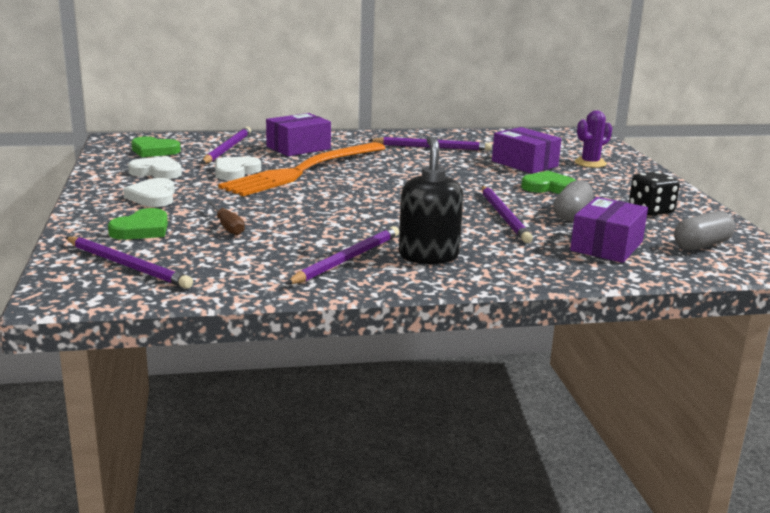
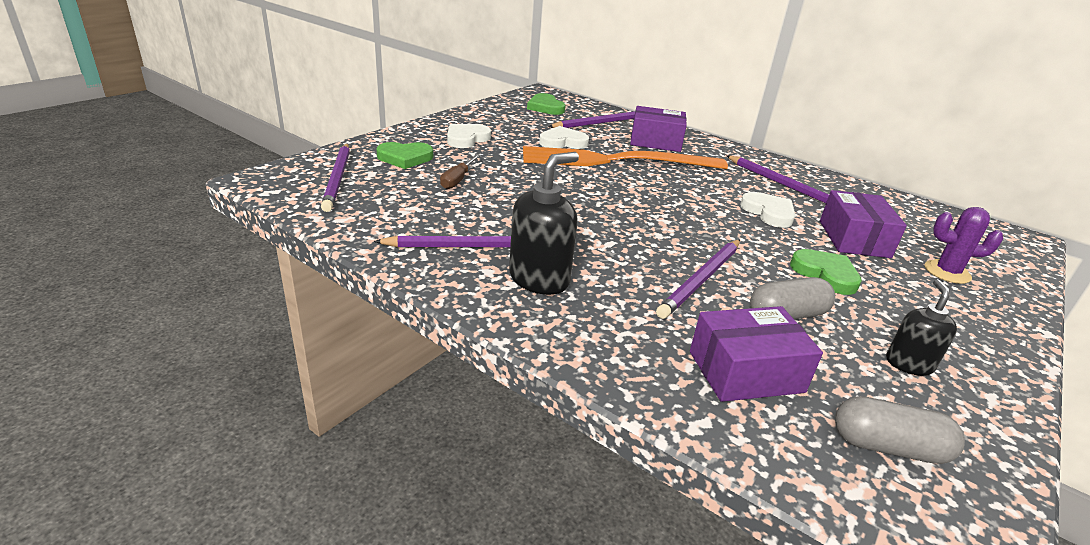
camera: 45 degrees right, 10 degrees up
(157, 172) = (511, 122): white heart -> white heart (769, 213)
(651, 210) = (909, 364): black dice -> black soap dispenser

